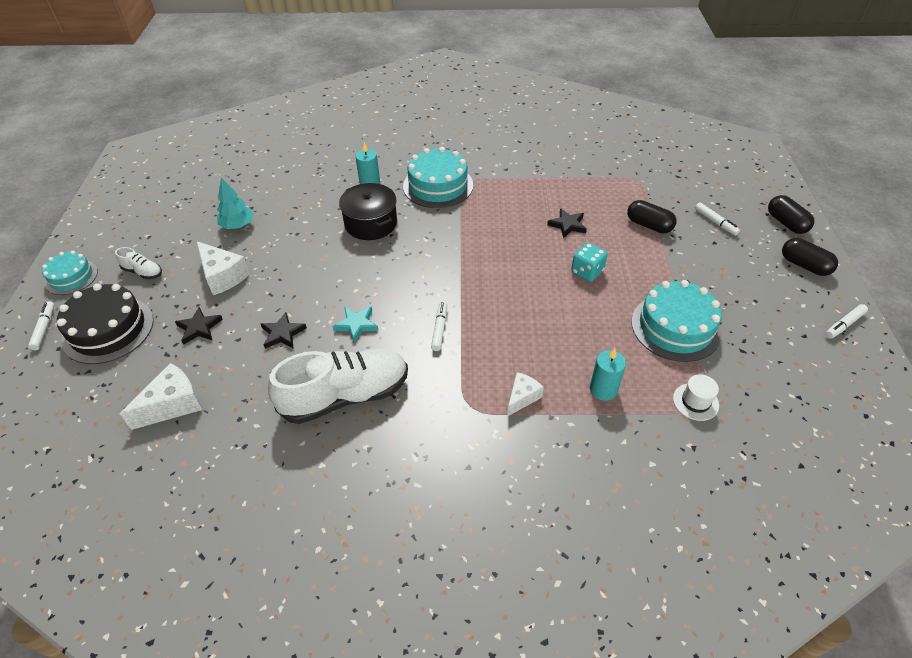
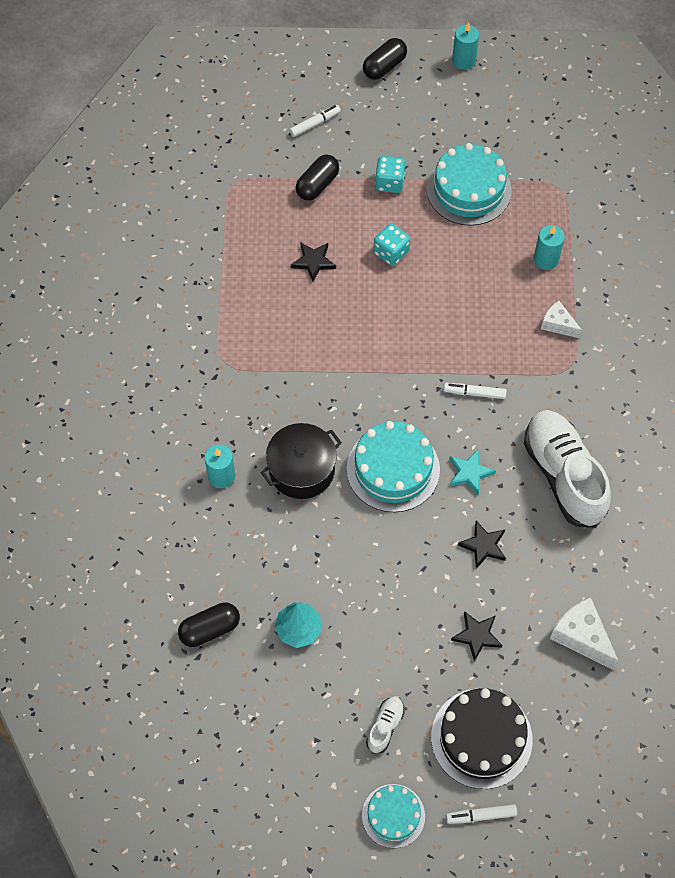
camera: 90 degrees left, 15 degrees up
(223, 276) = (394, 628): white cheese -> none
(438, 185) = (229, 395): turquoise cake -> turquoise cake (393, 469)
(666, 270) = (389, 183): none -> turquoise dice
(695, 402) = (556, 192): white hat -> none
(786, 223) = (319, 63): black capsule -> black capsule (210, 629)
(844, 325) = (463, 61): white marker -> turquoise candle

